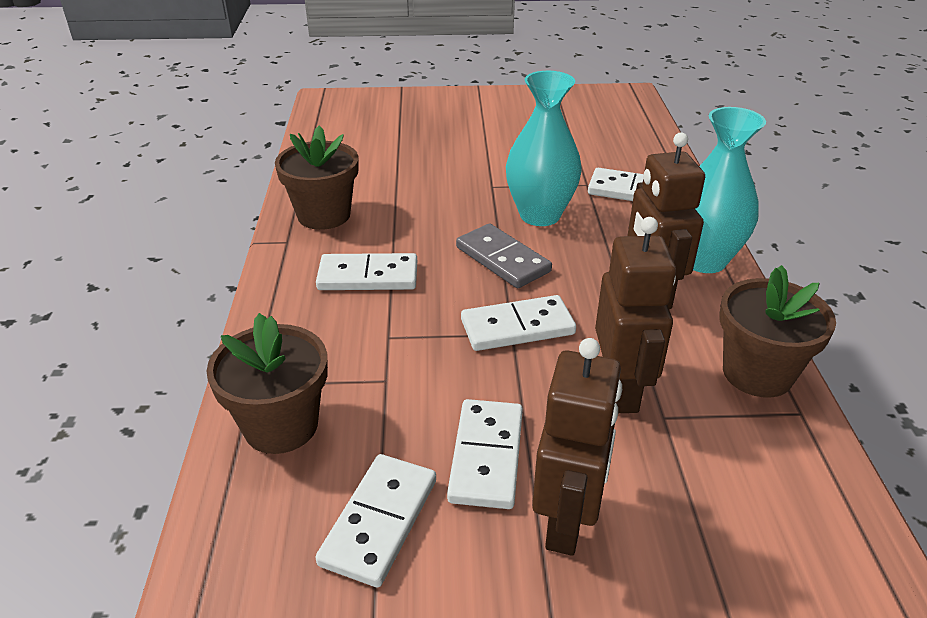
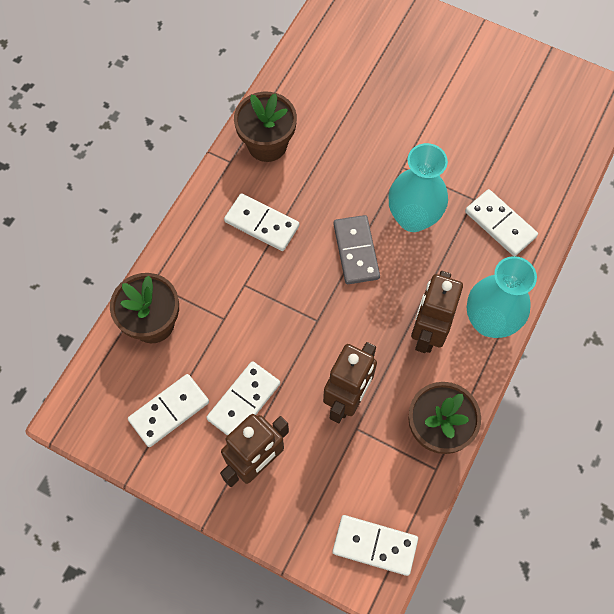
camera: 30 degrees right, 30 degrees up
(517, 327) = (323, 317): white domino -> white domino (375, 545)

